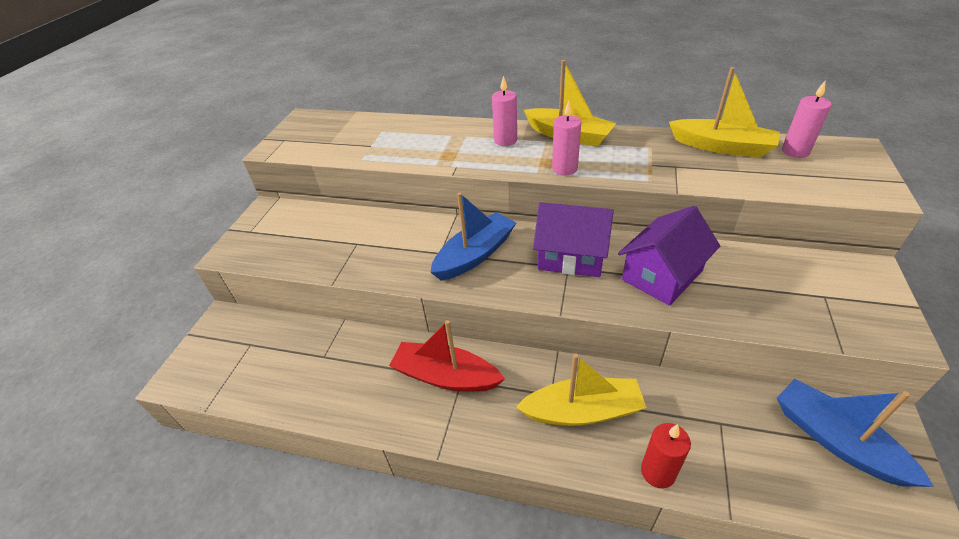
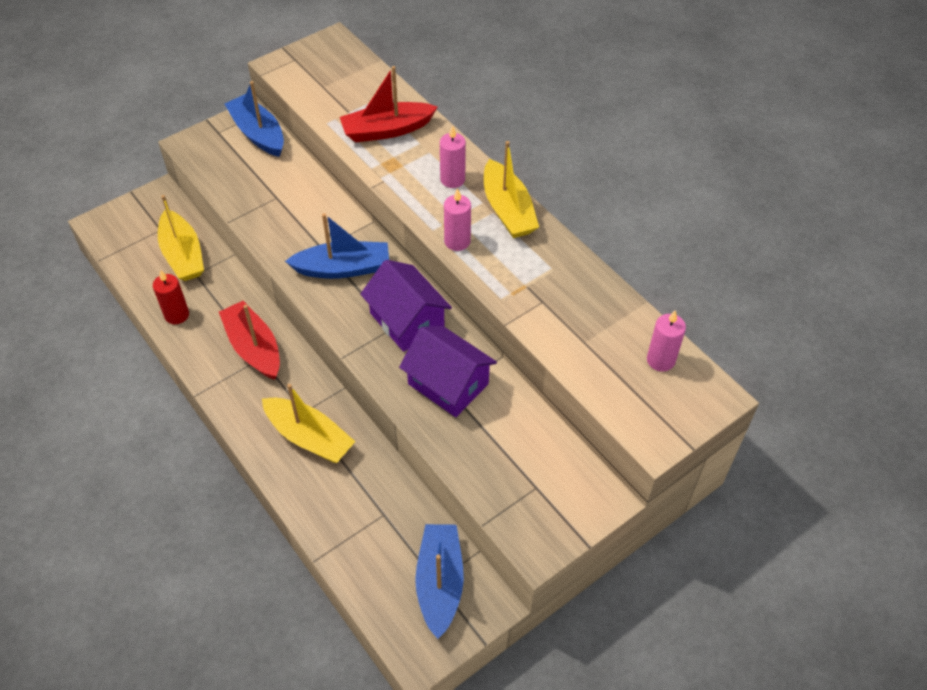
camera: 35 degrees right, 10 degrees up
(289, 214) = (258, 133): none -> blue boat
(416, 140) = (387, 130): none -> red boat
(658, 472) = (306, 506): red candle -> red candle (177, 315)
(662, 275) = (448, 384): purple house -> purple house turned 45 degrees clockwise
(722, 147) = (609, 312): yellow boat -> yellow boat (183, 255)

